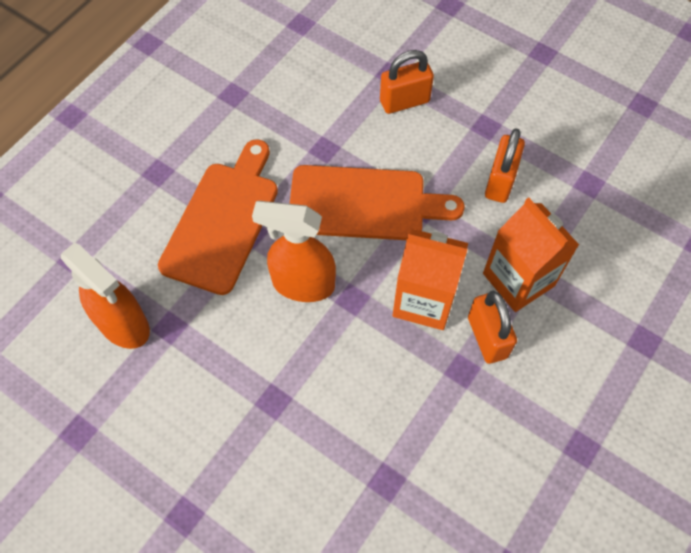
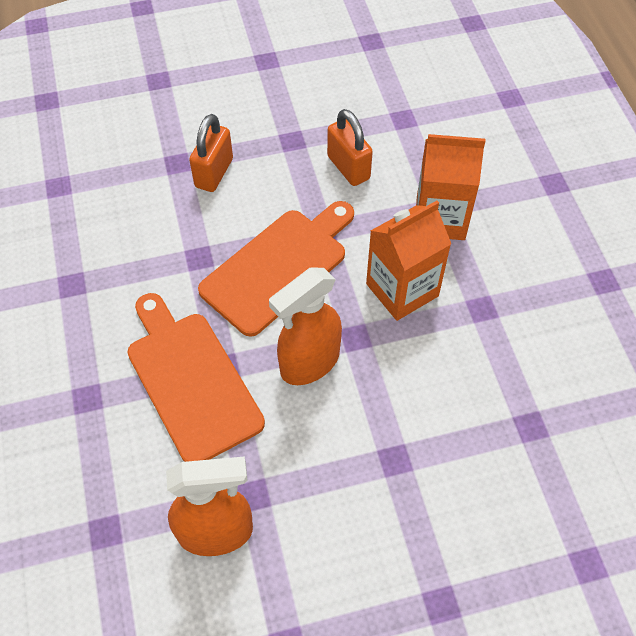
camera: 50 degrees left, 5 degrees down
(487, 337) = (469, 272): orange padlock -> none

